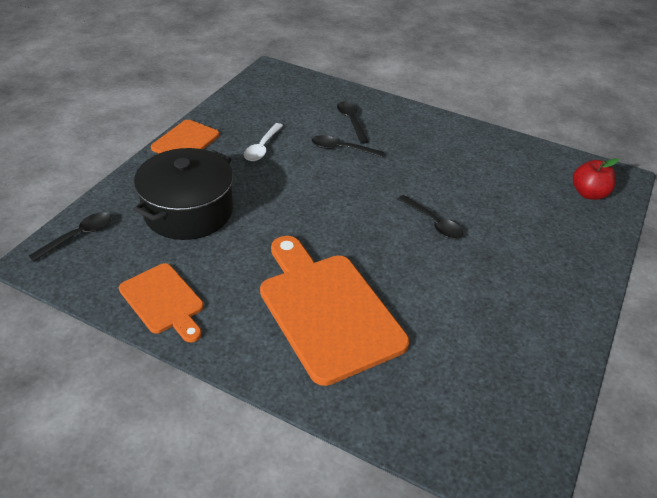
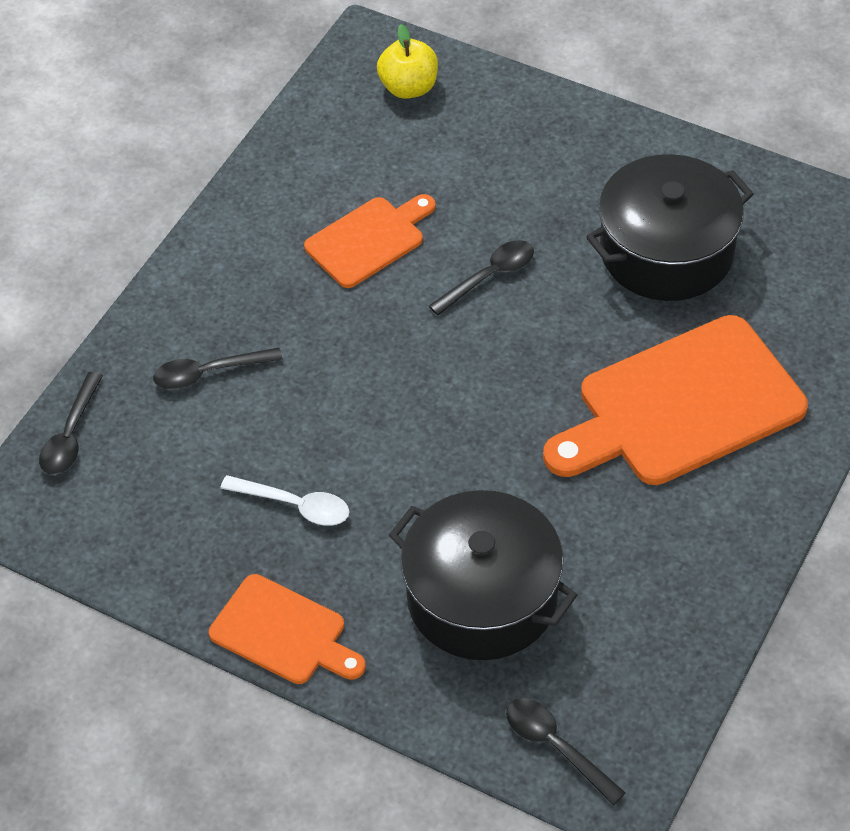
camera: 85 degrees left, 10 degrees up
(163, 301) = (687, 601): orange cutting board -> orange cutting board (369, 240)
(341, 149) = (297, 388): black spoon -> black spoon (71, 435)
(471, 312) = (666, 251): none -> black pot
(588, 194) = (409, 88): red apple -> yellow apple

